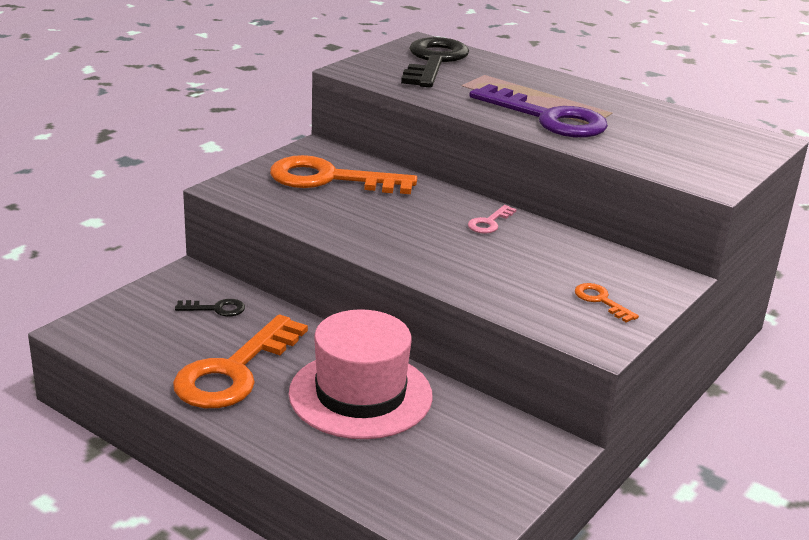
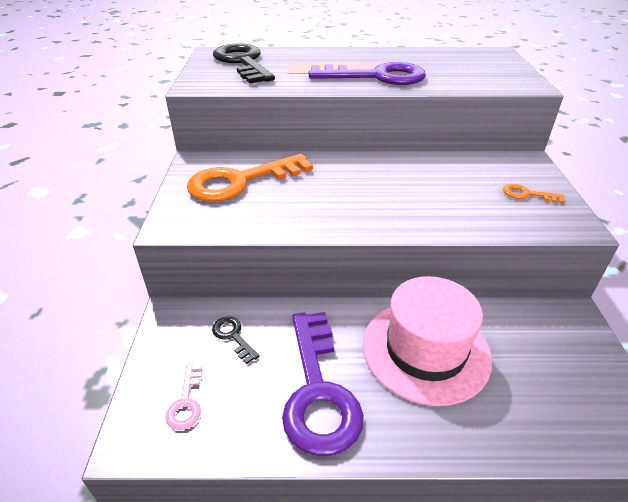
camera: 35 degrees left, 10 degrees up
(216, 309) = (233, 336): black key -> black key turned 90 degrees counterclockwise
(234, 371) = (318, 390): orange key -> purple key
(489, 223) = (386, 168): pink key -> pink key (186, 402)

